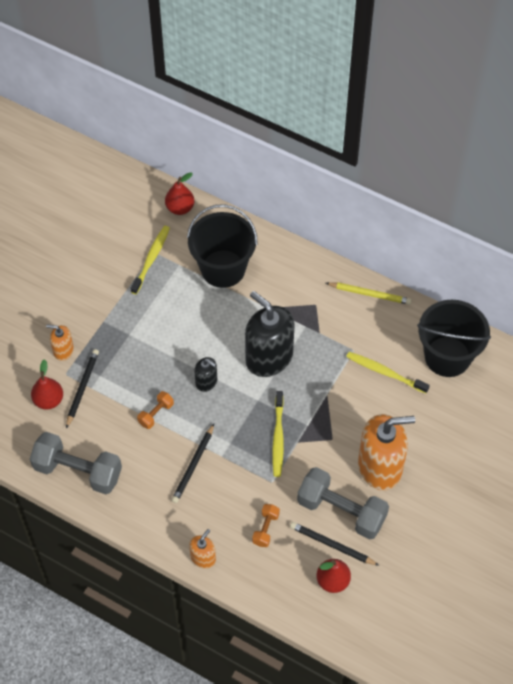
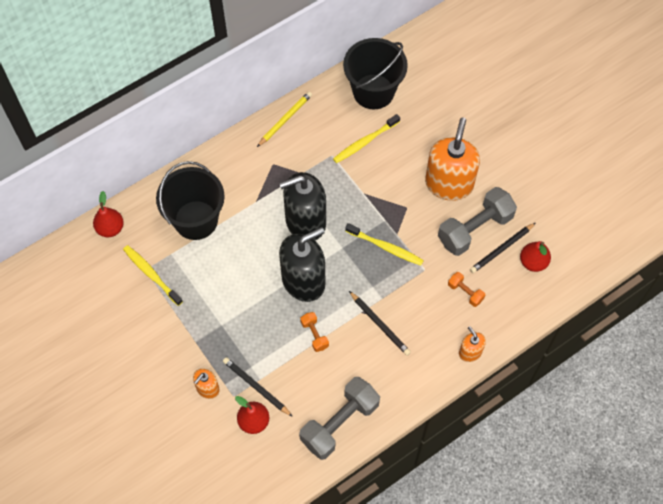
camera: 65 degrees left, 5 degrees up
(206, 382) = (303, 281): black soap dispenser -> black soap dispenser, size x2.09

